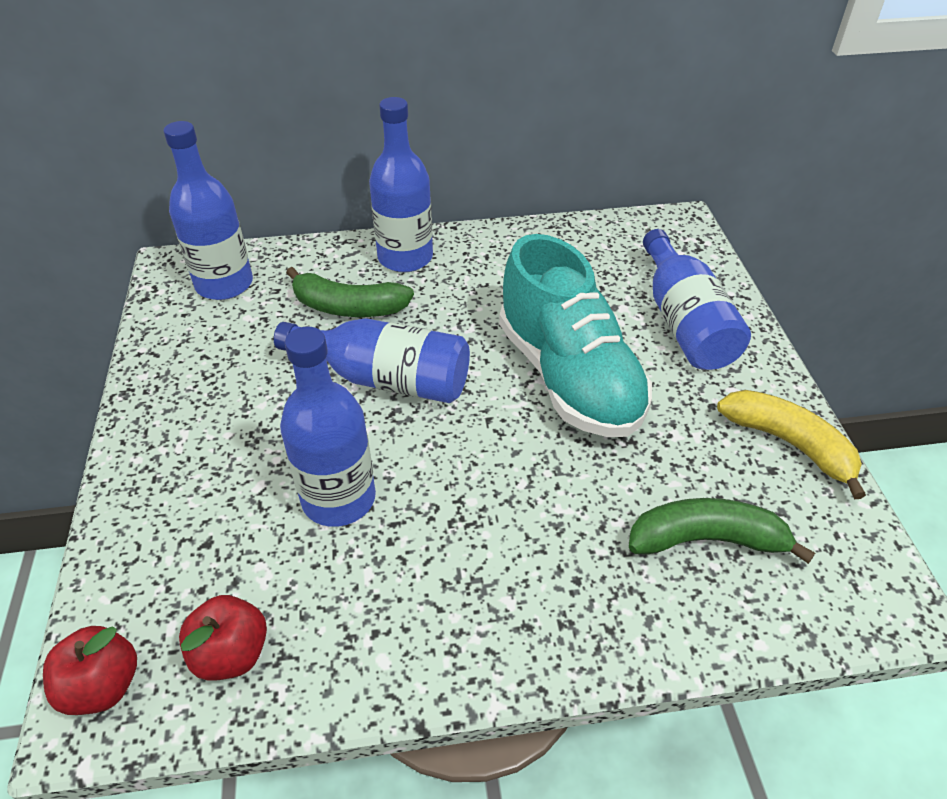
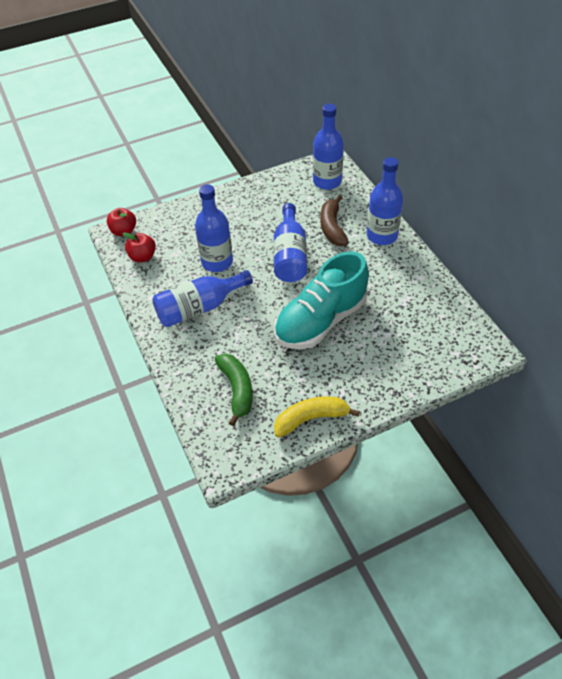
camera: 75 degrees right, 5 degrees up
(348, 307) = (332, 227): green banana -> brown banana
(684, 322) = (388, 363): blue bottle -> blue bottle (199, 308)
(789, 444) = (311, 419): yellow banana -> yellow banana turned 135 degrees counterclockwise

